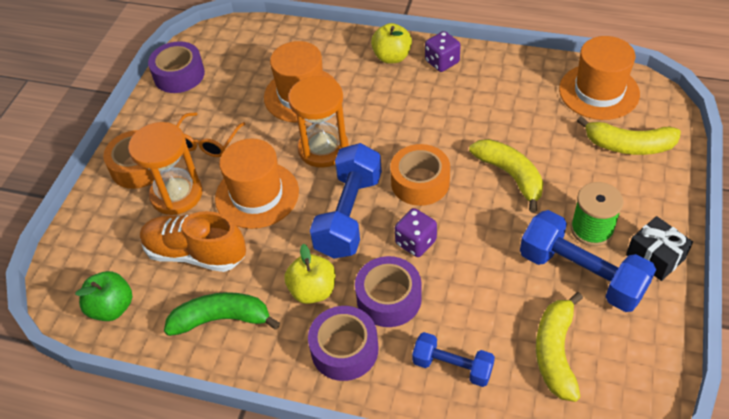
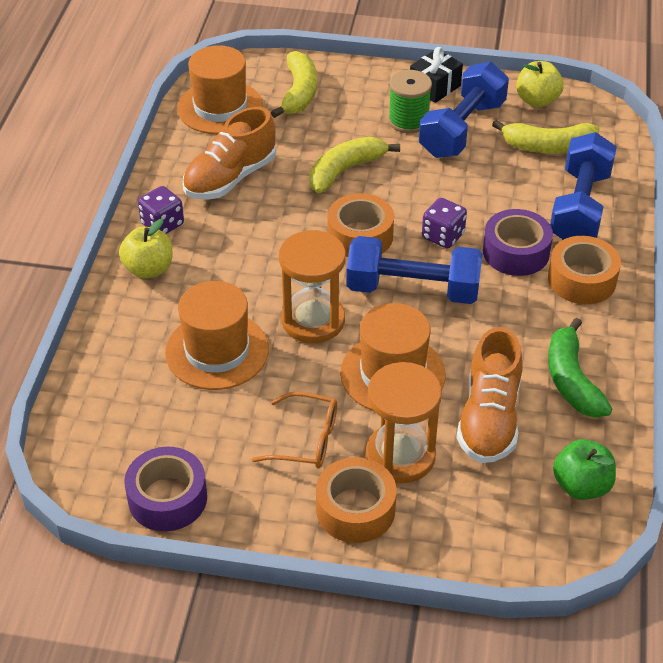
camera: 100 degrees left, 5 degrees down
(313, 290) = (518, 309): yellow apple -> yellow apple (537, 100)
(344, 349) = (582, 280): purple tape -> orange tape
(452, 367) = (579, 207): blue dumbbell -> blue dumbbell, size x1.71
(499, 99) = (230, 178): none -> orange shoe

